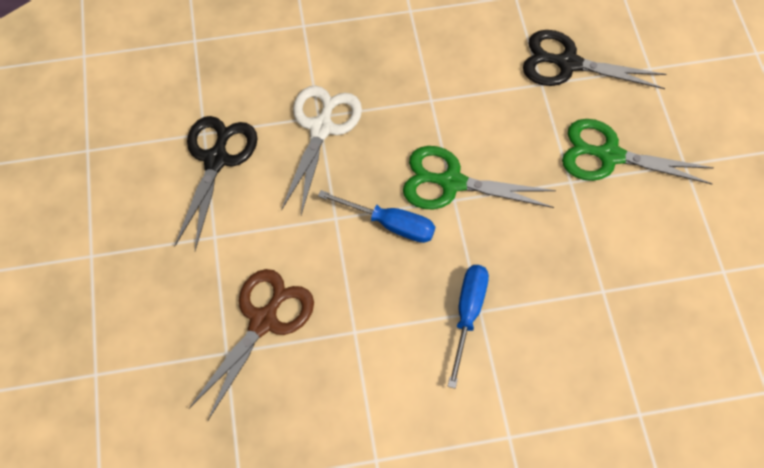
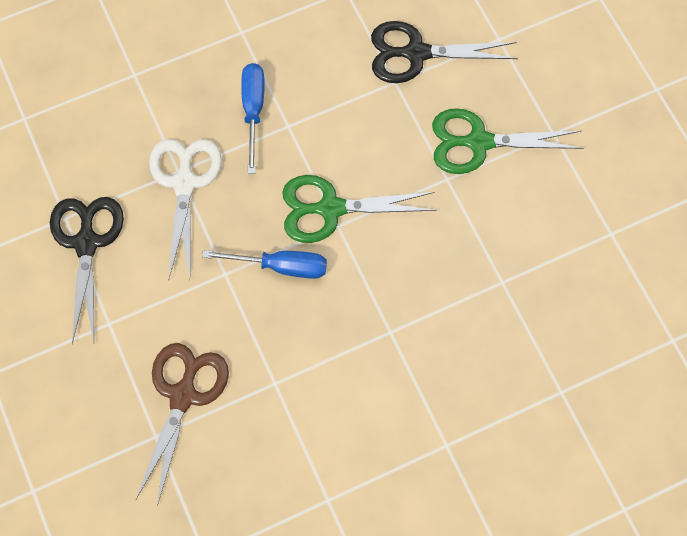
camera: 15 degrees left, 5 degrees up
(467, 315) = (379, 338): blue screwdriver -> blue screwdriver (253, 111)

